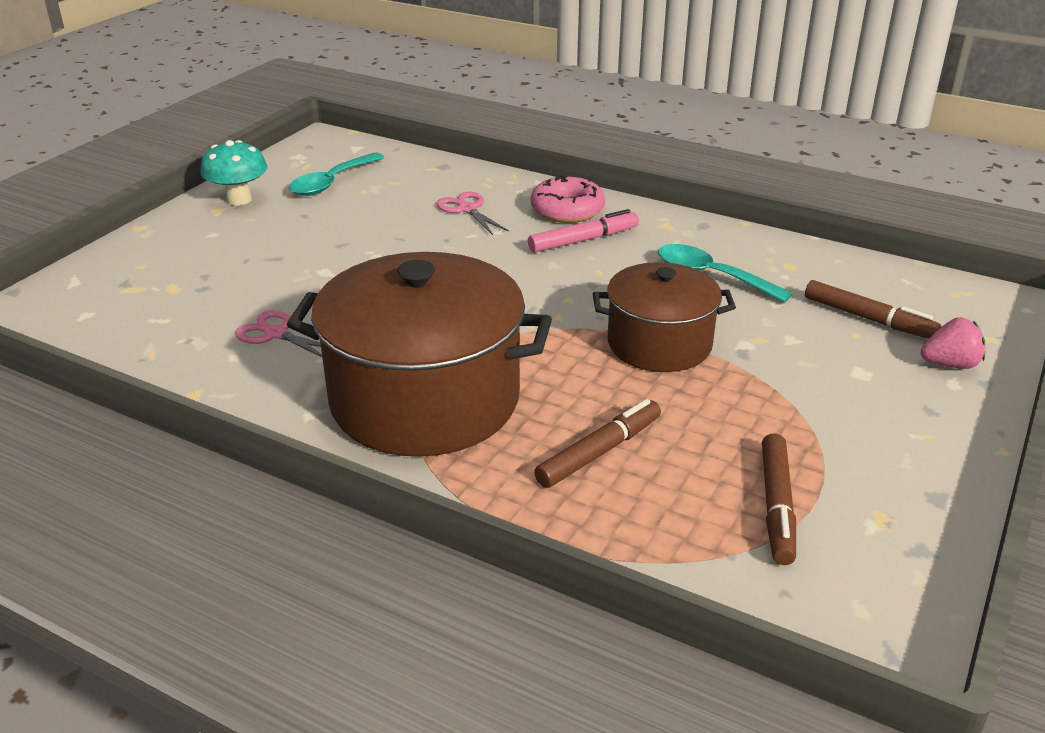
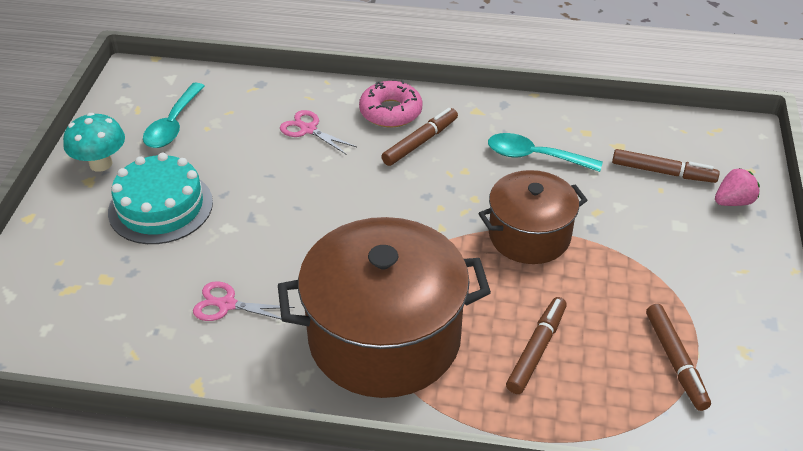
camera: 20 degrees left, 10 degrees up
(270, 242) = (160, 207): none -> turquoise cake
(583, 240) = (420, 142): pink marker -> brown marker

